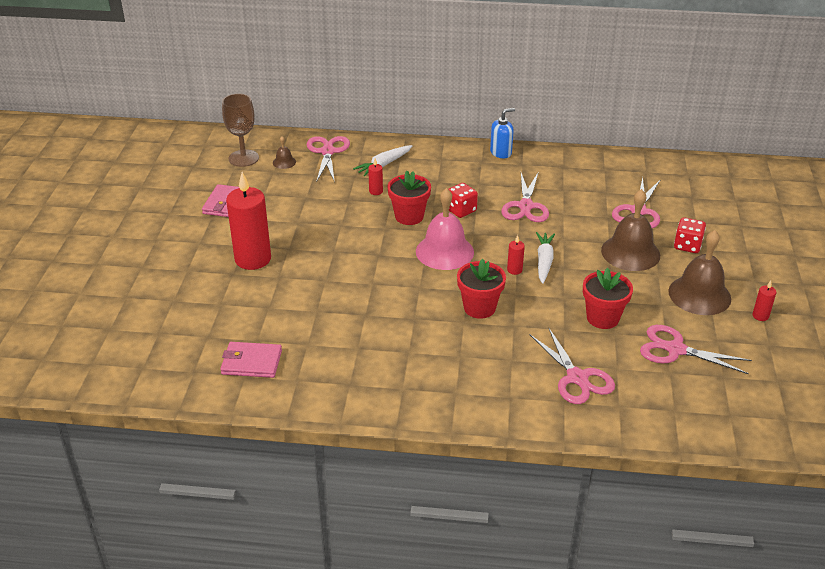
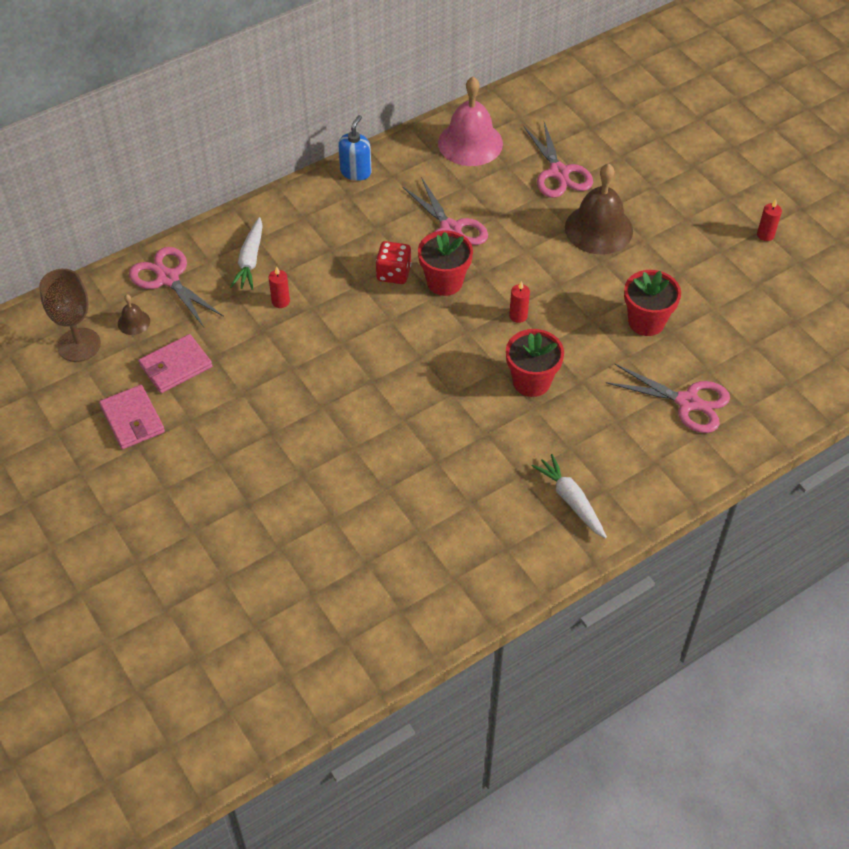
camera: 40 degrees left, 15 degrees up
(251, 362) = (389, 591): pink wallet -> pink wallet (175, 366)
(253, 259) = (248, 471): red candle -> none
(409, 216) = (350, 313): red flower pot -> red flower pot (444, 282)
(444, 251) = (431, 335): pink bell -> pink bell (470, 143)
(544, 261) = (534, 288): white carrot -> white carrot (570, 500)
(675, 349) = (734, 317): pink scissors -> none
(687, 246) = (638, 190): red dice -> none
(699, 295) = (699, 242): brown bell -> none

